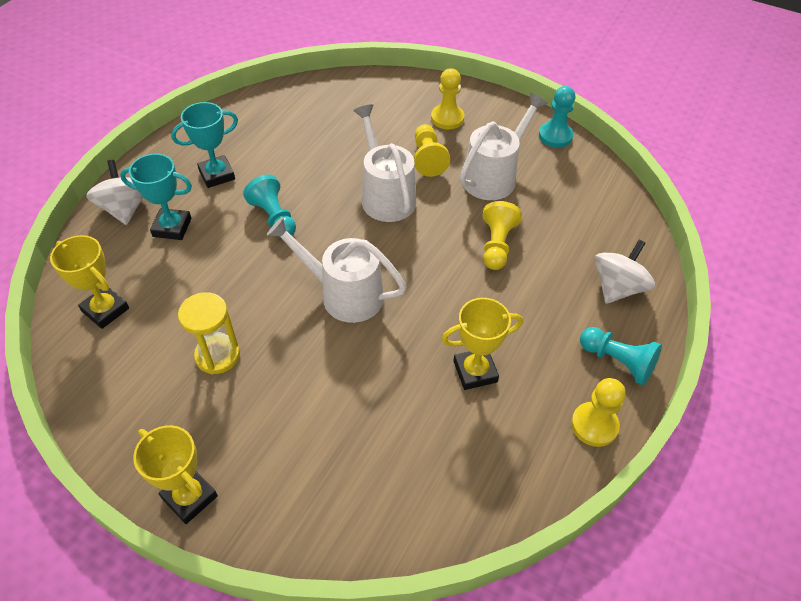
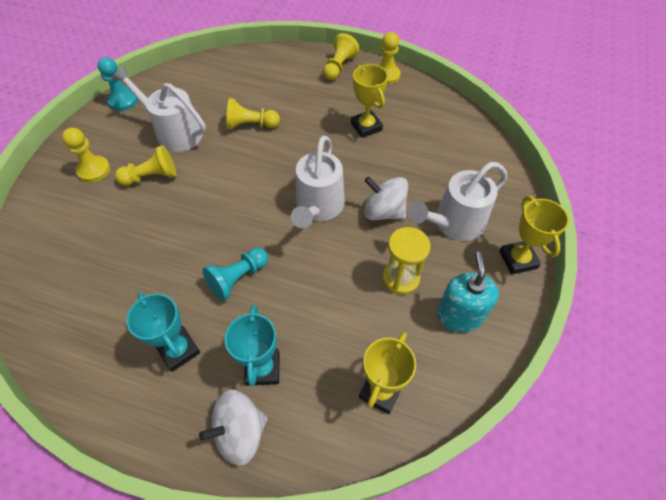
camera: 100 degrees left, 5 degrees up
(147, 401) = (459, 315): none -> turquoise soap dispenser
(189, 497) = (518, 259): yellow trophy -> yellow trophy turned 45 degrees counterclockwise
(385, 195) = (202, 199): white watering can -> white watering can (454, 223)
(617, 287) = (280, 67): white spinning top -> white spinning top (383, 211)
(617, 362) = (339, 67): turquoise pawn -> yellow pawn

